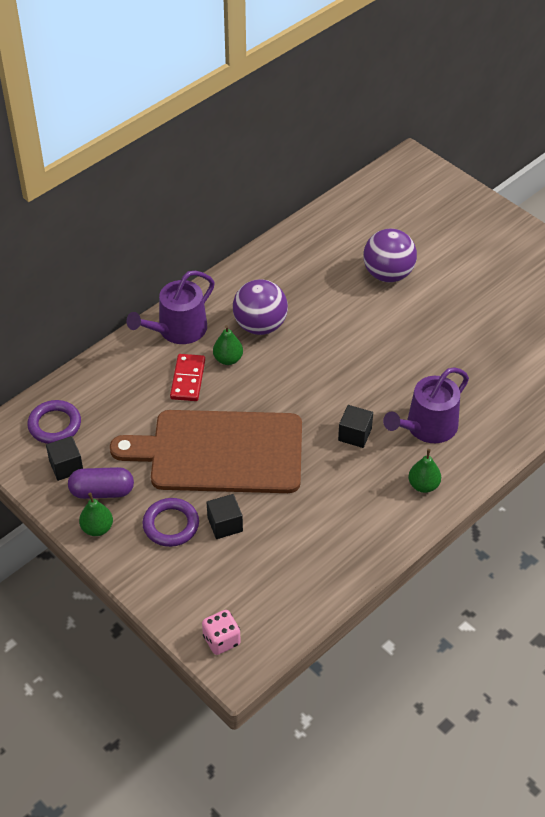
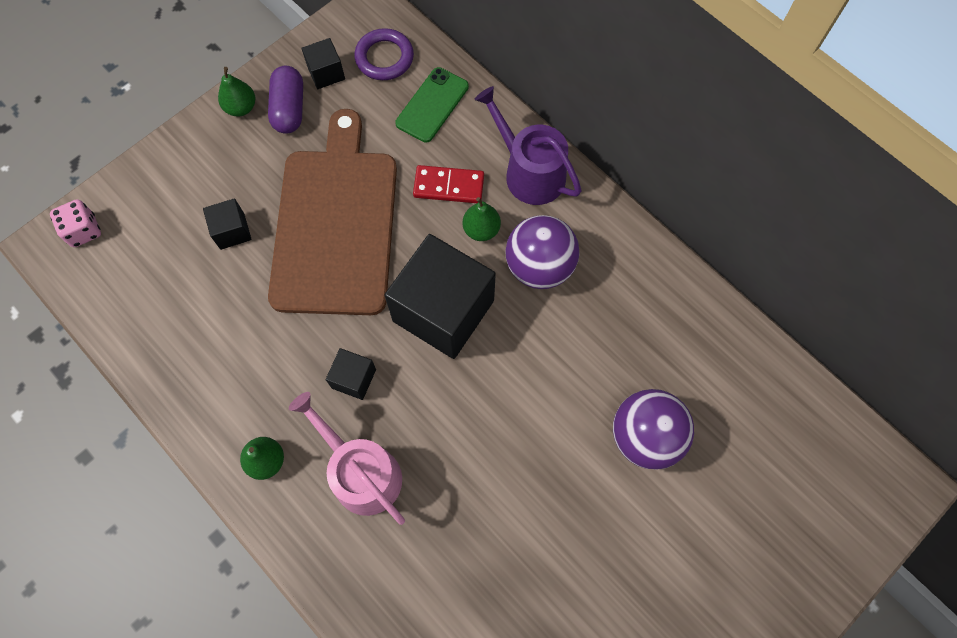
camera: 90 degrees right, 20 degrees up
(108, 391) = (432, 105): none -> green phone
(171, 525) = (237, 177): purple ring -> none
(297, 381) = (443, 311): none -> black cube
(427, 427) = (361, 472): purple watering can -> pink watering can

